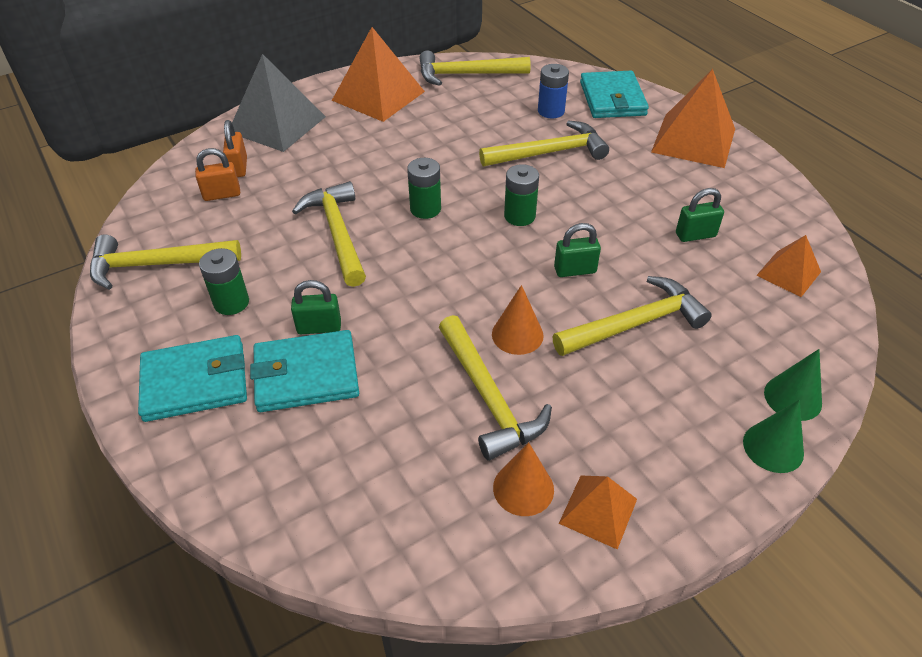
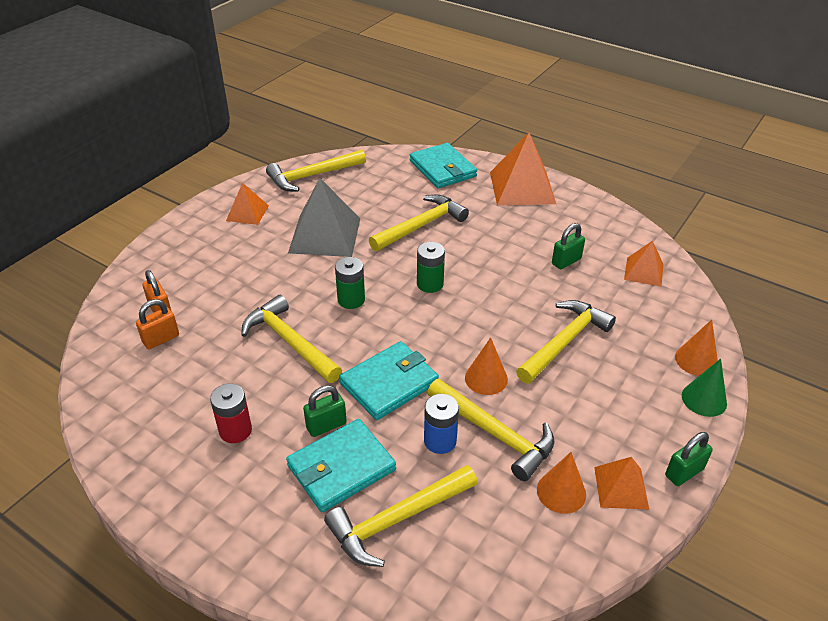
camera: 25 degrees left, 5 degrees down
(157, 264) = (142, 420): yellow hammer -> yellow hammer (397, 519)
(195, 381) = (249, 508): turquoise wallet -> turquoise wallet (389, 383)
(231, 302) = (235, 430): green battery -> red battery
(277, 124) = (170, 261): grey pyramid -> grey pyramid (325, 235)
(378, 96) = (247, 213): orange pyramid -> orange pyramid, size x0.55
(551, 111) = (401, 191): blue battery -> blue battery (440, 441)
(575, 270) = (497, 314): green padlock -> green padlock (684, 472)
(792, 397) = (696, 360): green cone -> orange cone

